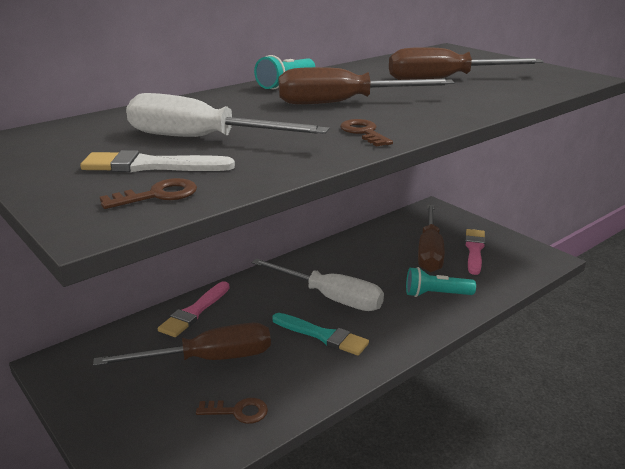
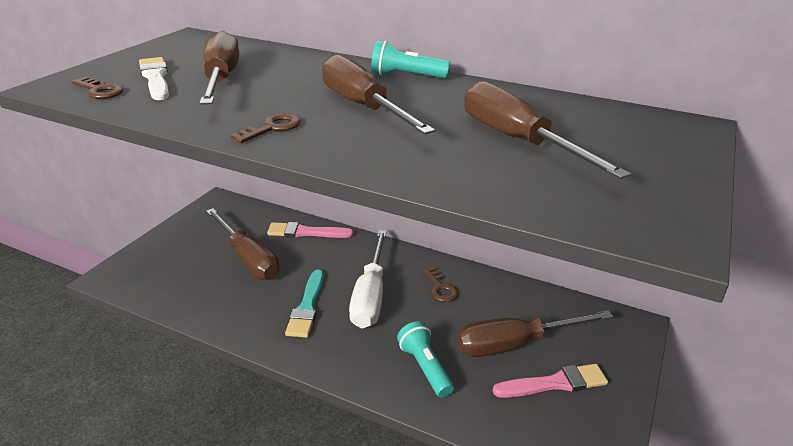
camera: 65 degrees right, 5 degrees up
(202, 139) = (221, 79): white screwdriver -> brown screwdriver
(238, 412) = (191, 292): brown key -> brown key (440, 288)

